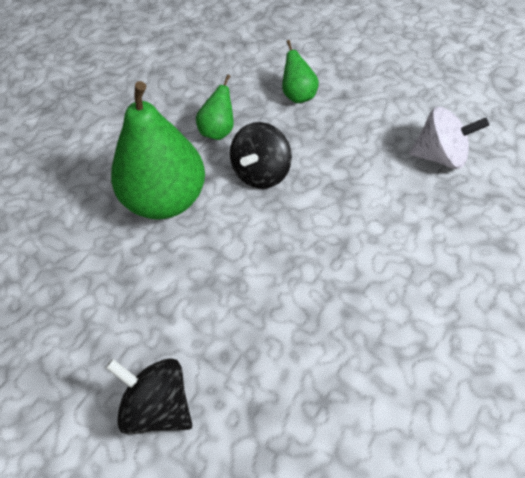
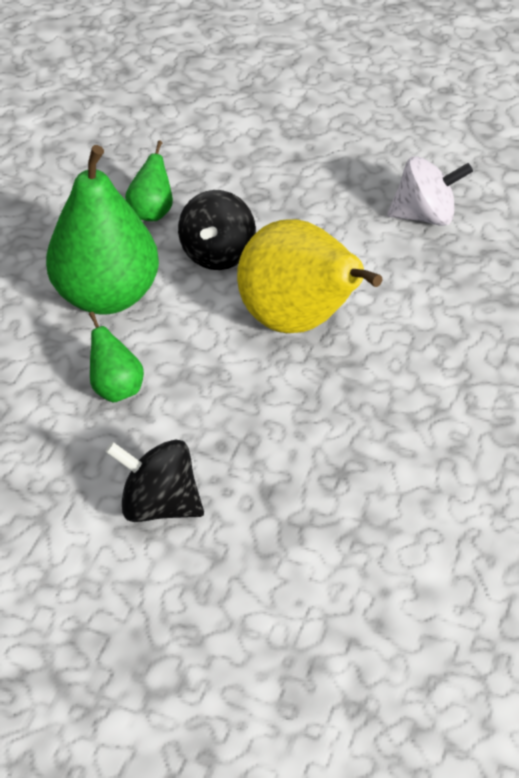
camera: 15 degrees left, 5 degrees down
(299, 96) = (242, 162): green pear -> green pear (116, 388)
(315, 243) = (299, 321): none -> yellow pear

